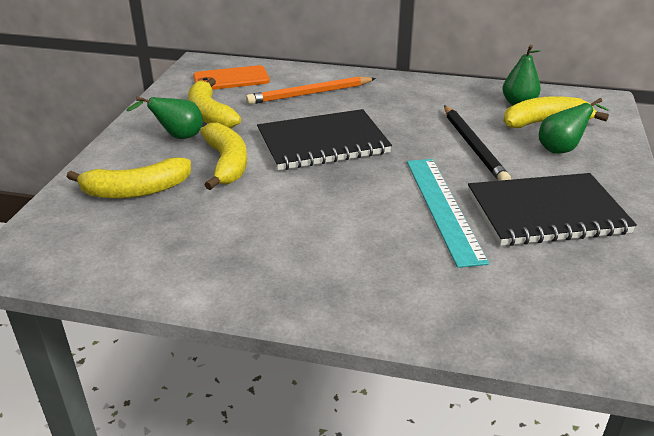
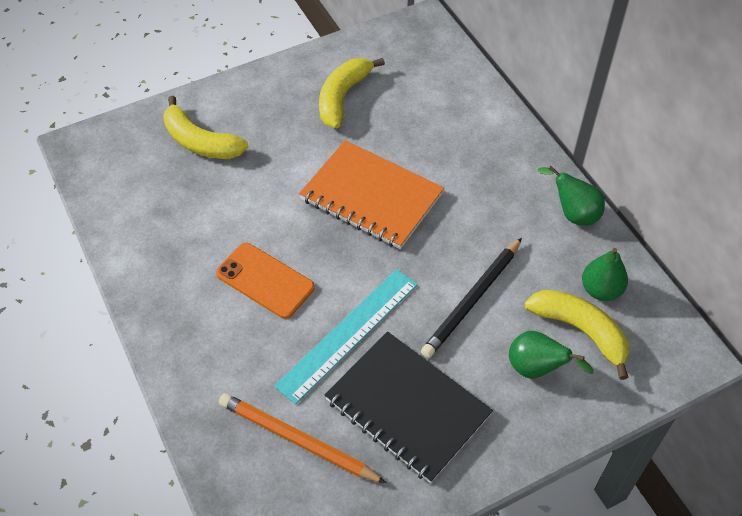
camera: 50 degrees right, 20 degrees up
(178, 137) = (290, 106): green pear -> green pear (573, 213)
(226, 163) = (282, 162): yellow banana -> none
(231, 79) = (416, 64): orange phone -> orange phone (265, 280)
(310, 94) = (448, 131): orange pencil -> orange pencil (298, 440)
(322, 143) = (371, 197): black notebook -> orange notebook

